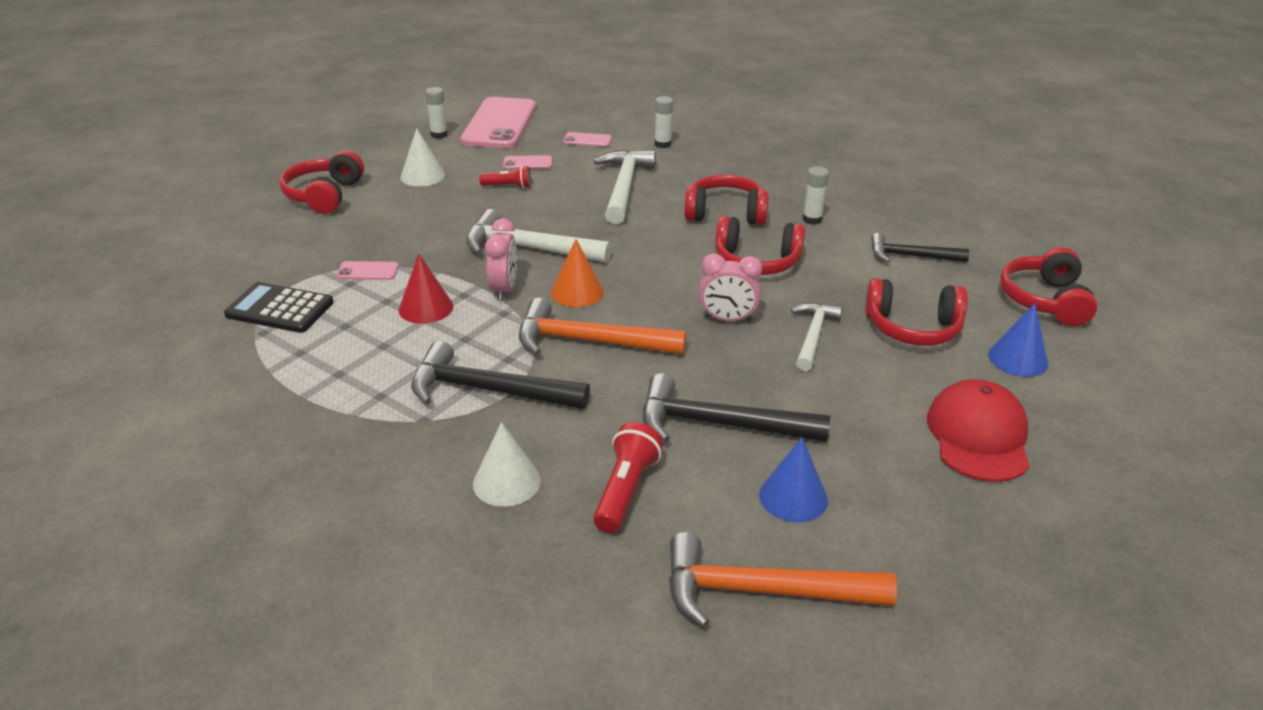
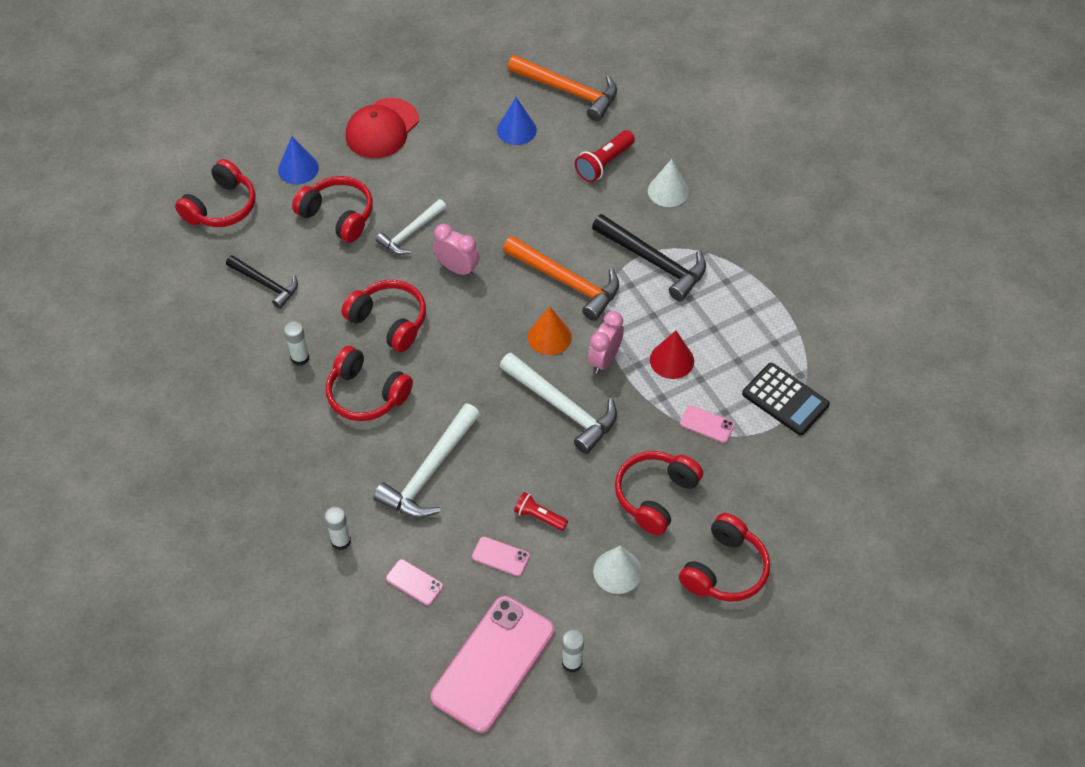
camera: 155 degrees left, 20 degrees up
(405, 218) = (655, 496): none -> red headphones
(719, 424) = (524, 187): black hammer -> none

